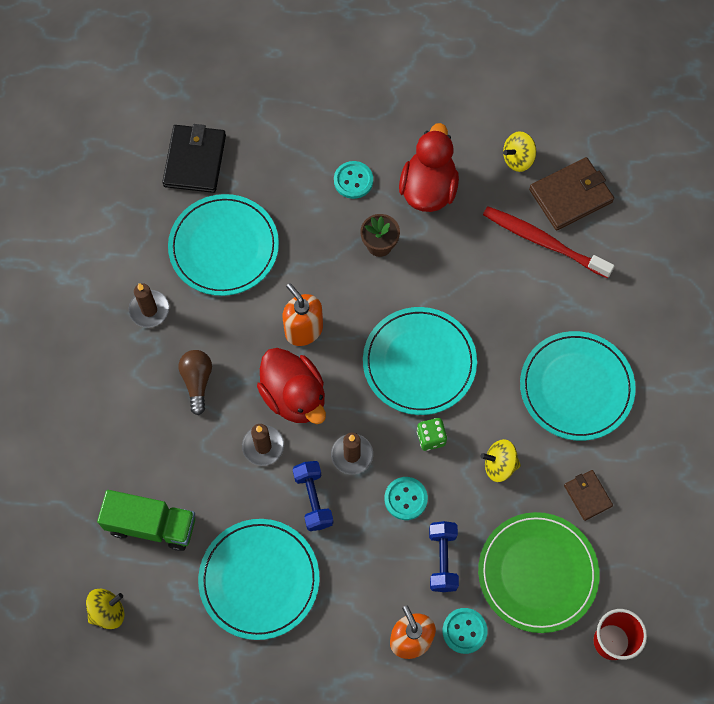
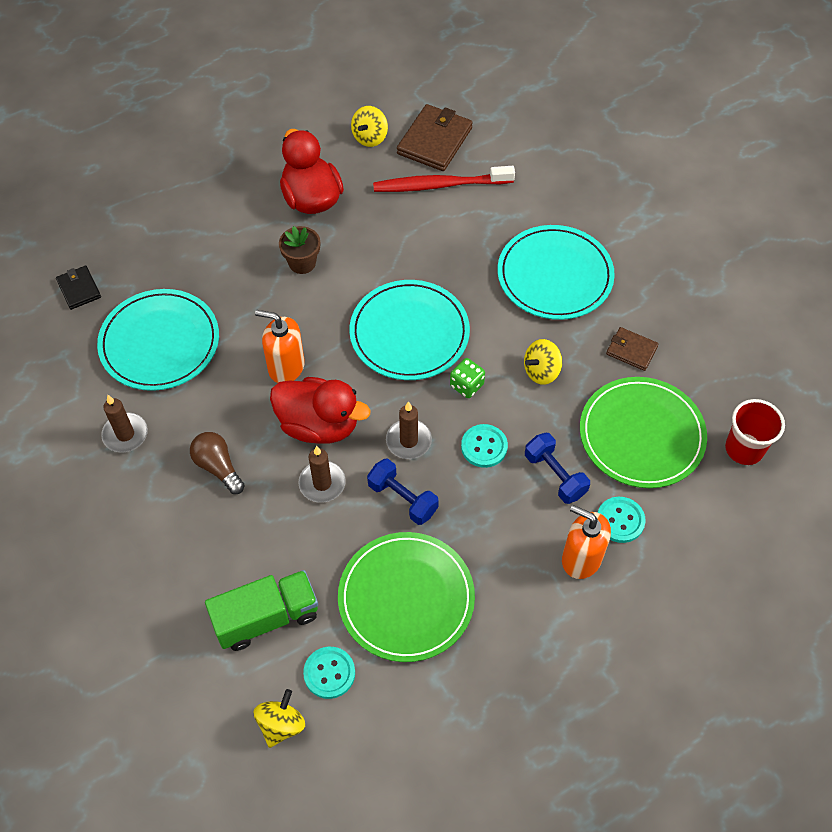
camera: 35 degrees left, 10 degrees down
(195, 160) = (79, 289): black wallet -> black wallet, size x0.57
(259, 579) = (406, 598): turquoise plate -> green plate
(353, 180) = (240, 227): turquoise button -> turquoise button (329, 673)

